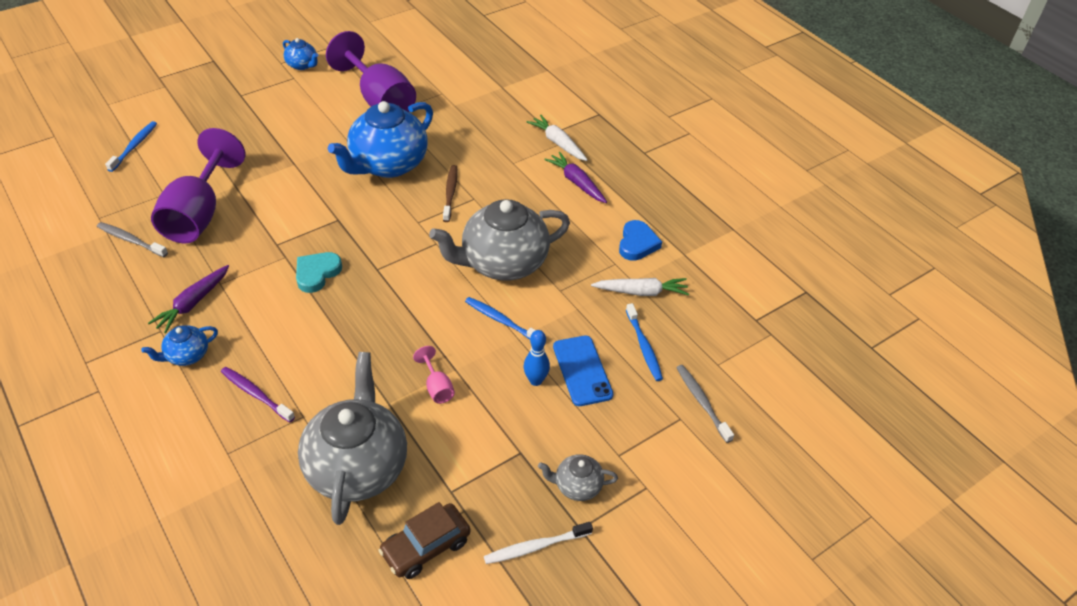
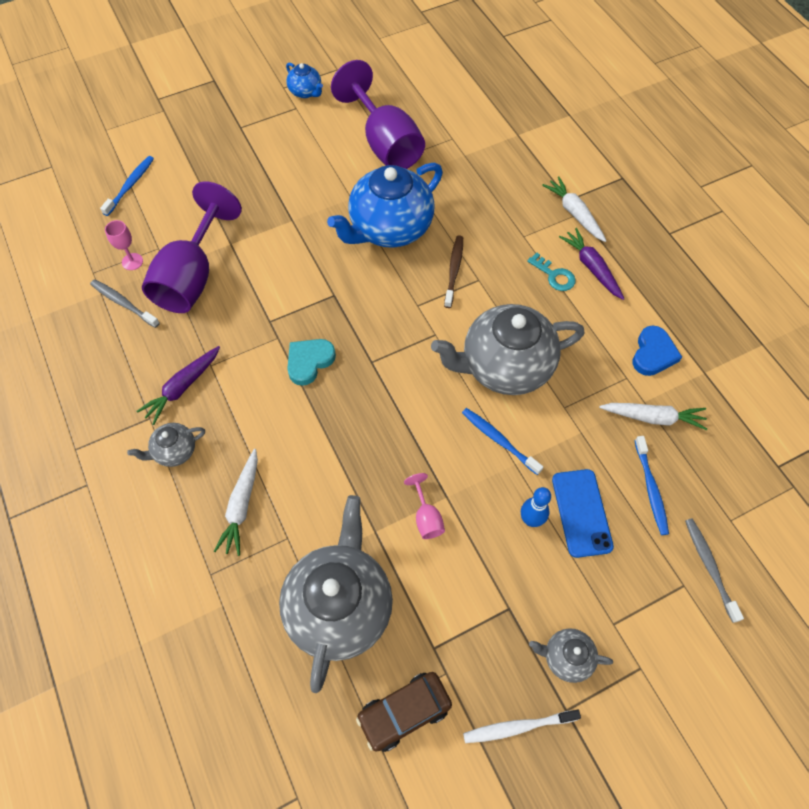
camera: 10 degrees right, 15 degrees up
(138, 206) = (132, 261): none -> pink goblet
(187, 355) = (174, 451): blue teapot -> grey teapot
(256, 394) = (241, 506): purple toothbrush -> white carrot
(543, 191) = (554, 275): none -> turquoise key

